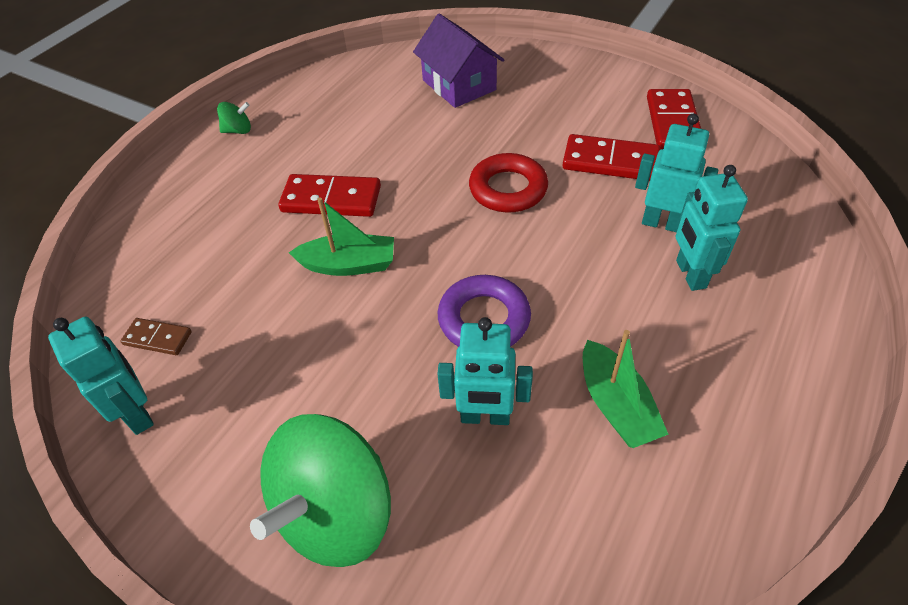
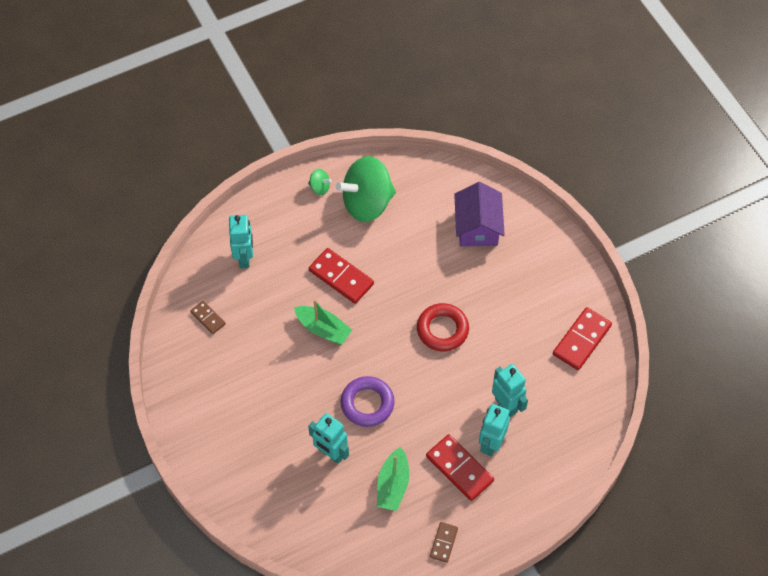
camera: 30 degrees right, 10 degrees up
(138, 413) = (182, 356): turquoise robot -> turquoise robot (244, 258)
(336, 512) = (240, 456): green spinning top -> green spinning top (367, 203)
(610, 162) = (517, 346): red domino -> red domino (459, 469)
(767, 442) = (443, 543): none -> brown domino

